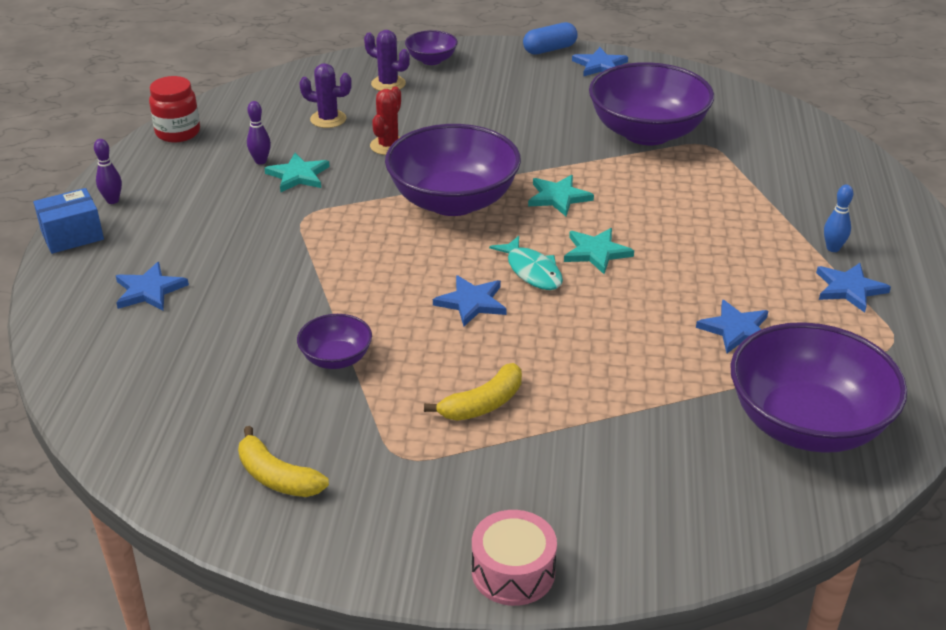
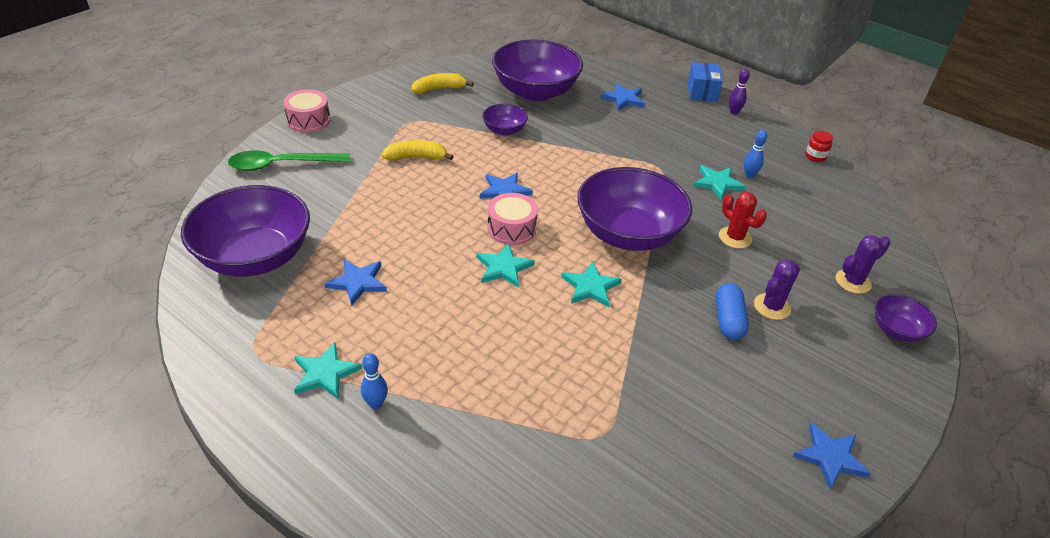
camera: 120 degrees right, 5 degrees up
(178, 133) = (815, 156): red jar -> red jar, size x0.60
(261, 161) = (749, 175): purple bowling pin -> blue bowling pin
(328, 119) = (799, 225): purple cactus -> purple cactus (772, 307)
(483, 404) = (416, 157): yellow banana -> yellow banana turned 90 degrees clockwise
(532, 271) = (511, 229): turquoise fish -> pink drum
(549, 49) = (892, 435): blue capsule -> blue capsule (728, 320)
(643, 522) = (282, 165): none -> green spoon
(647, 133) = (655, 404): purple bowl -> purple bowl (535, 92)
(849, 289) = (325, 373): blue star -> turquoise star

